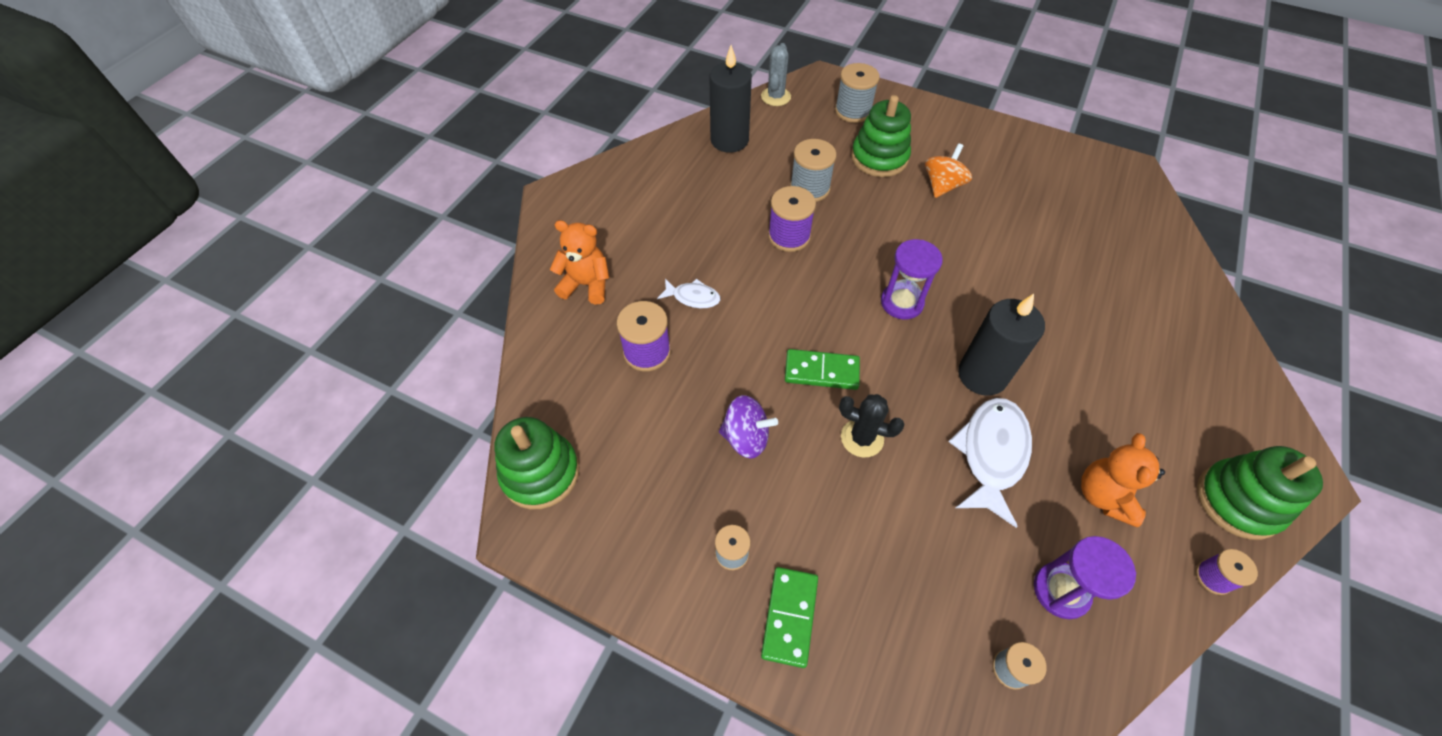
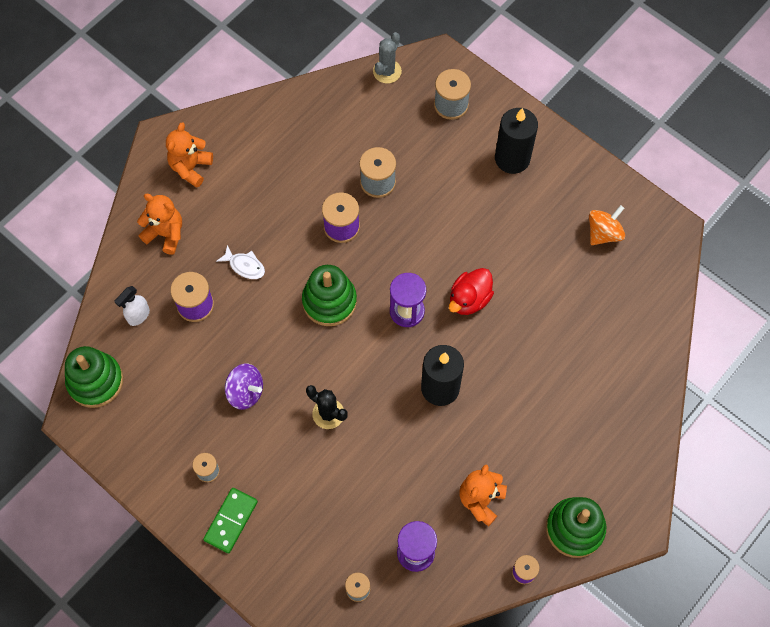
camera: 15 degrees right, 10 degrees up
(578, 380) = (138, 316): none -> white spray bottle
(596, 215) = (191, 168): none -> orange teddy bear
(729, 140) = (327, 113): black candle -> black candle (512, 158)
(821, 371) = (320, 354): green domino -> none
(879, 158) = (452, 163): green stacking toy -> green stacking toy (329, 301)
(942, 186) = (493, 207): orange spinning top -> orange spinning top (603, 233)
(965, 276) = (469, 299): none -> red duck
(991, 454) = (416, 450): white fish -> none

